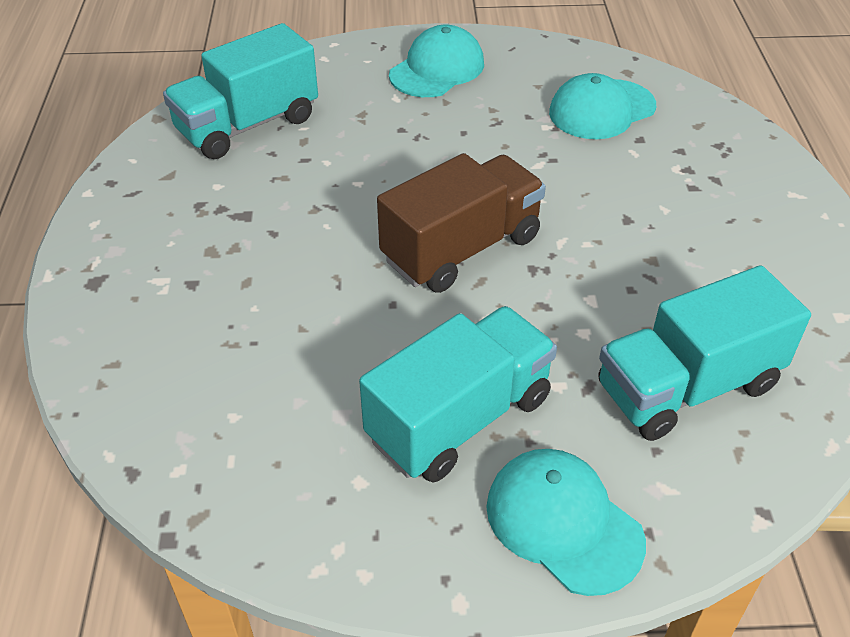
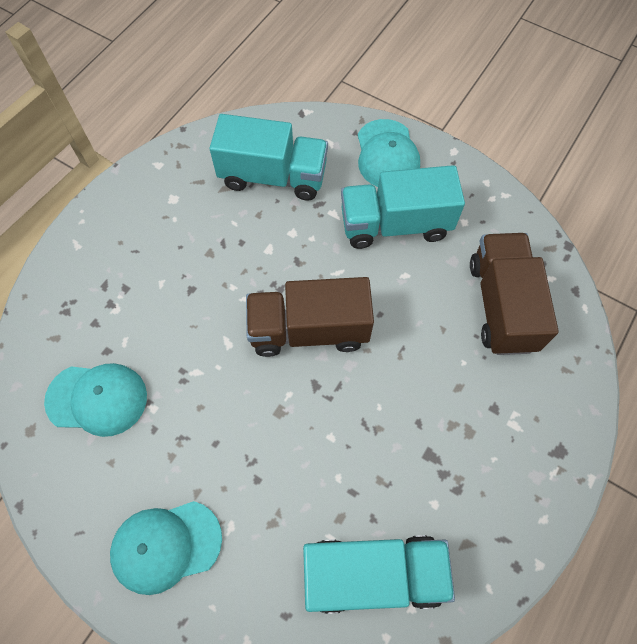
camera: 145 degrees left, 20 degrees up
(237, 394) = (501, 305): none -> brown truck

